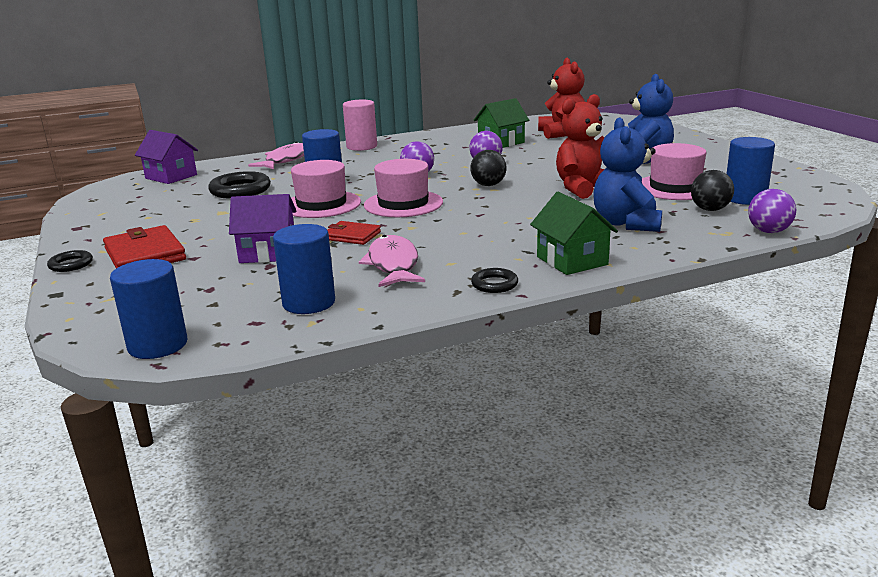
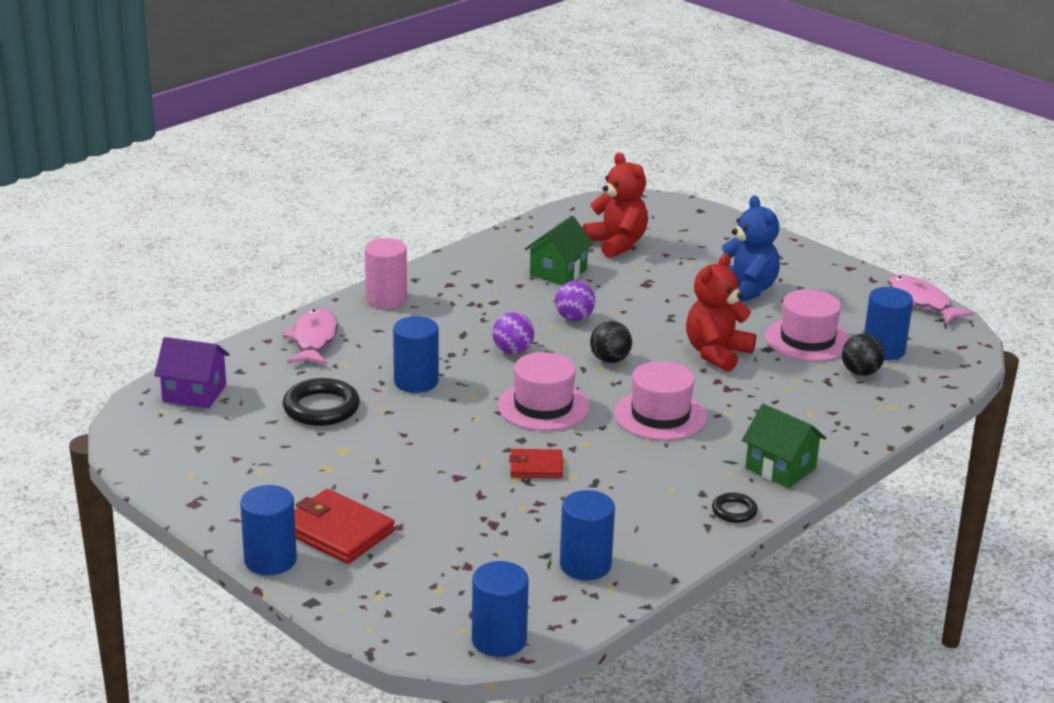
camera: 25 degrees left, 5 degrees up
(71, 264) = (270, 560): black ring -> blue cylinder
(268, 253) = (473, 506): purple house -> none
(321, 204) = (450, 420): pink hat -> pink hat (660, 415)
(393, 264) = (618, 501): pink fish -> pink fish (921, 302)
(626, 223) = (795, 406): blue teddy bear -> none
(768, 231) = (928, 399): purple ball -> none

